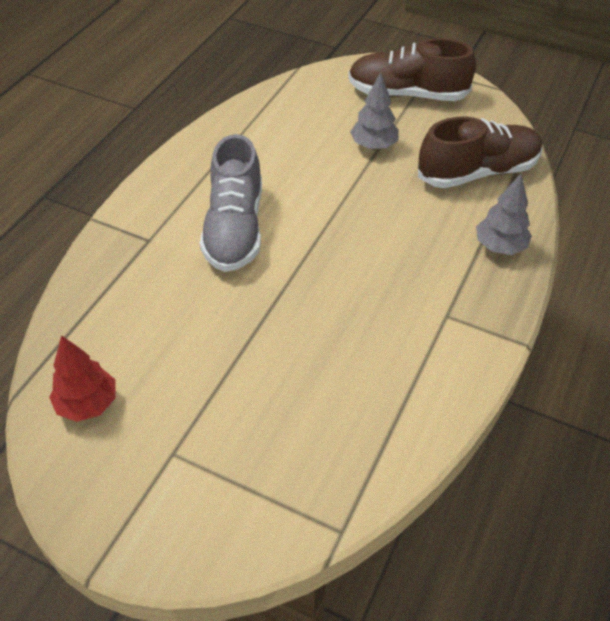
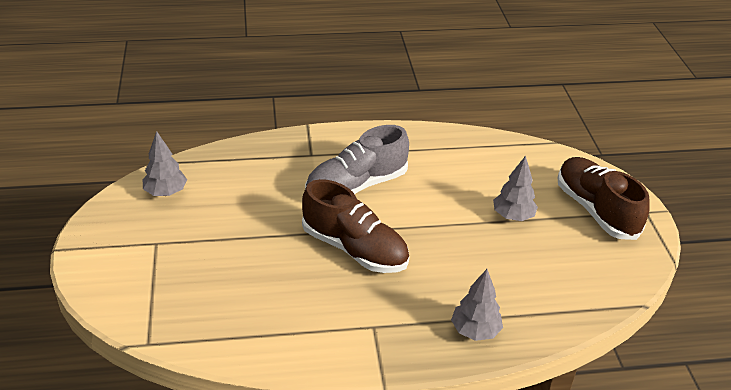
camera: 55 degrees right, 10 degrees down
(87, 404) = (166, 192): red tree -> grey tree
(477, 172) = (548, 286): brown shoe -> brown shoe (354, 249)

